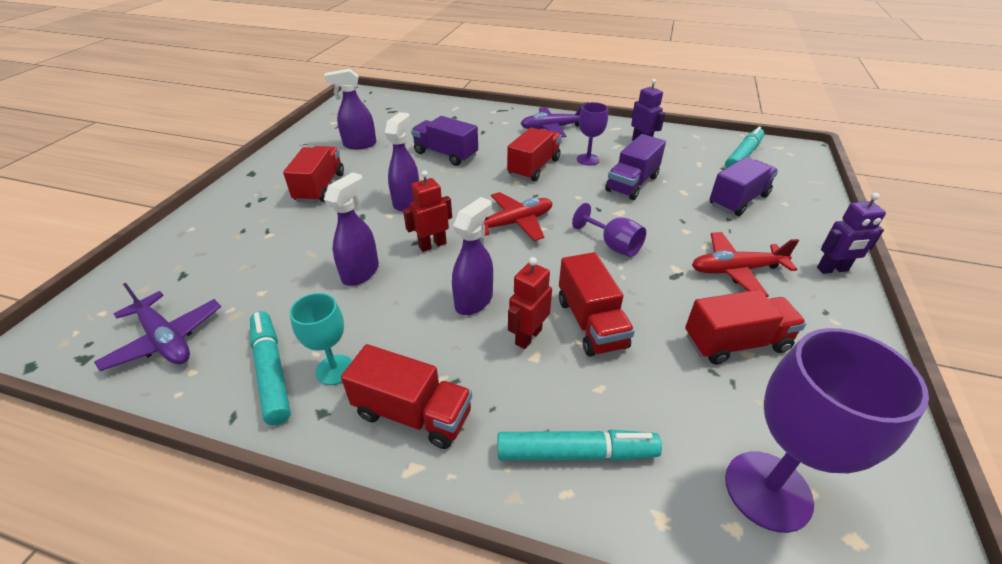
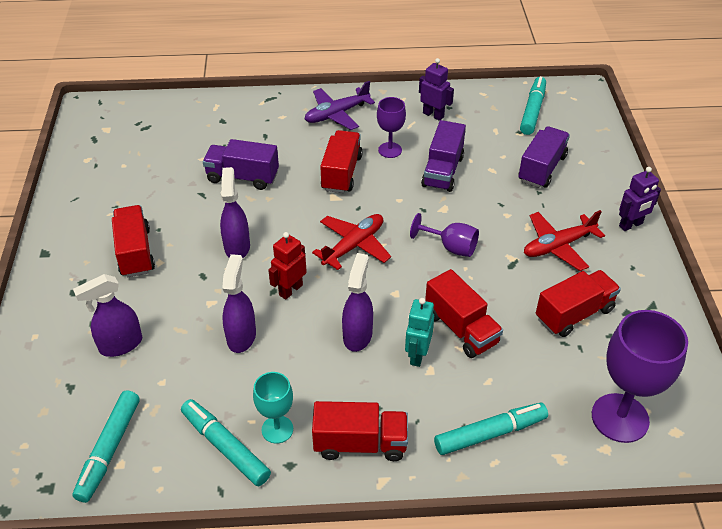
camera: 20 degrees left, 5 degrees up
(166, 339) = (109, 450): purple plane -> turquoise marker
(359, 144) = (140, 185): purple spray bottle -> purple spray bottle (120, 345)
(528, 336) = (417, 355): red robot -> turquoise robot

